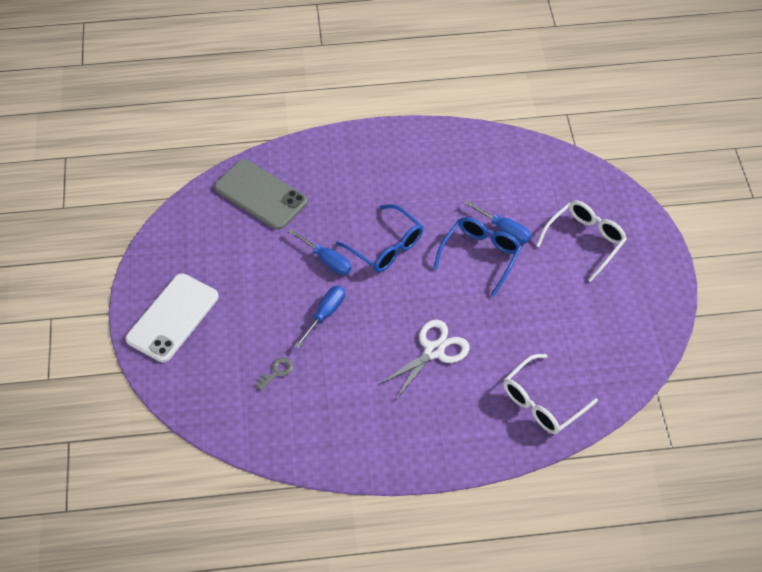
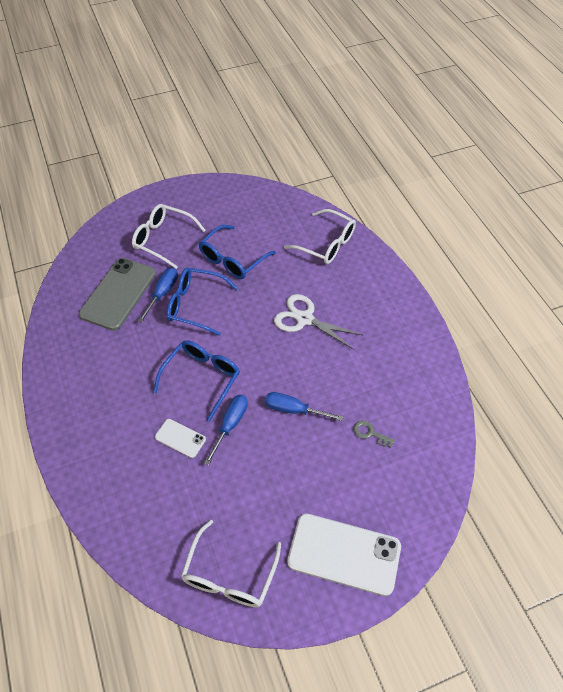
camera: 105 degrees left, 0 degrees up
(190, 234) = (229, 575): none -> white glasses
(260, 195) = (157, 515): grey phone -> grey phone (118, 294)
(326, 220) = (180, 438): none -> white phone
(538, 301) = (232, 260): none -> blue glasses

